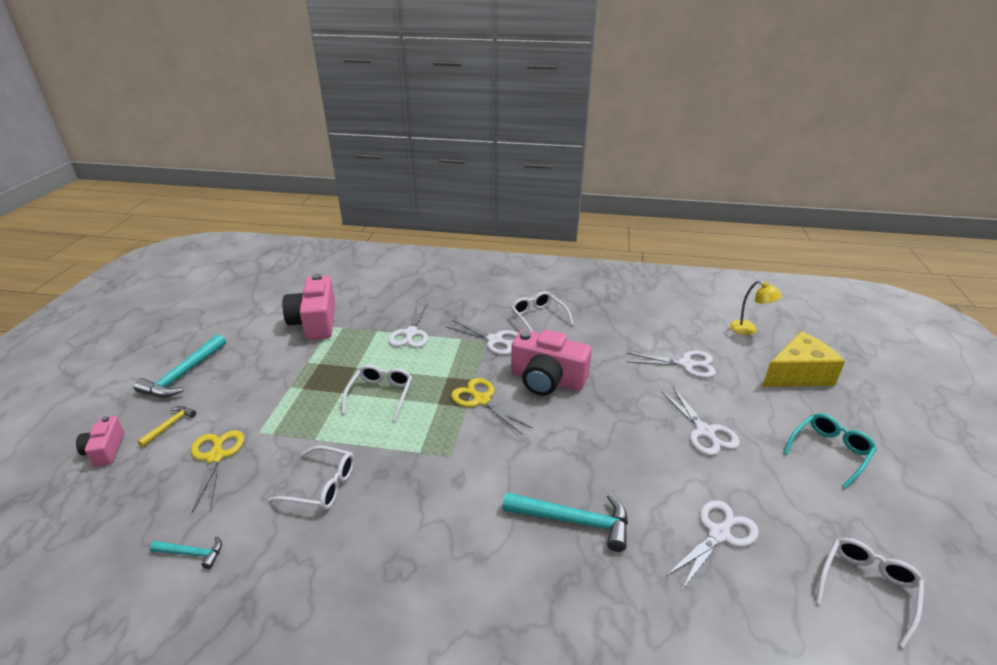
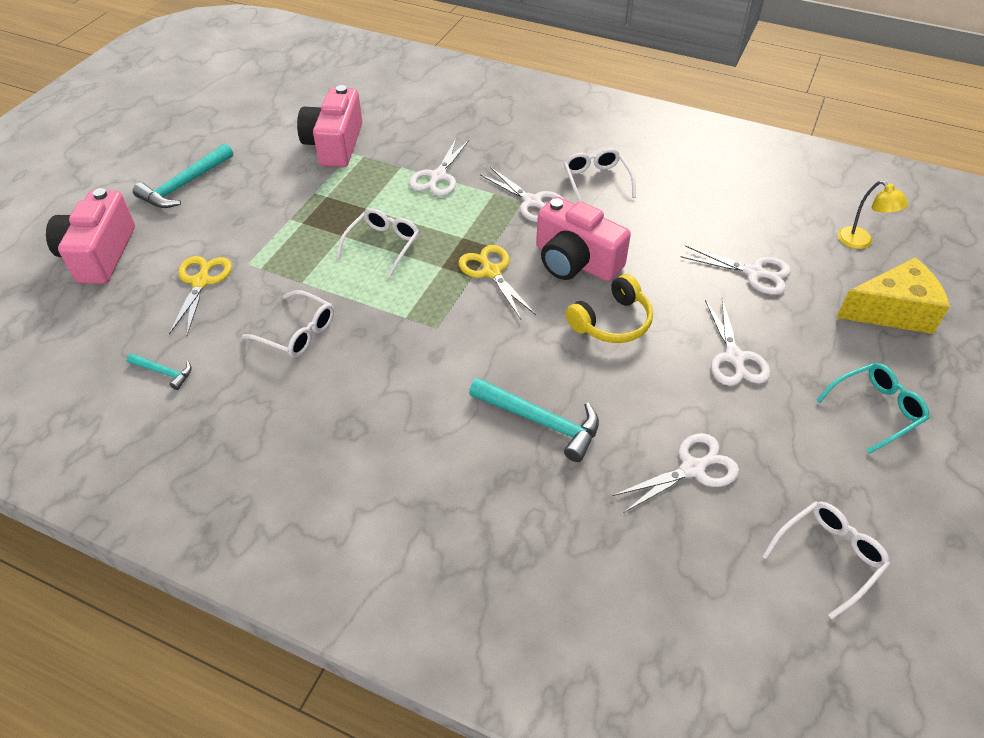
camera: 15 degrees right, 15 degrees up
(105, 450) = (99, 254): pink camera -> pink camera, size x1.87
(169, 425) = (162, 240): yellow hammer -> none
(597, 422) = (612, 322): none -> yellow headphones

